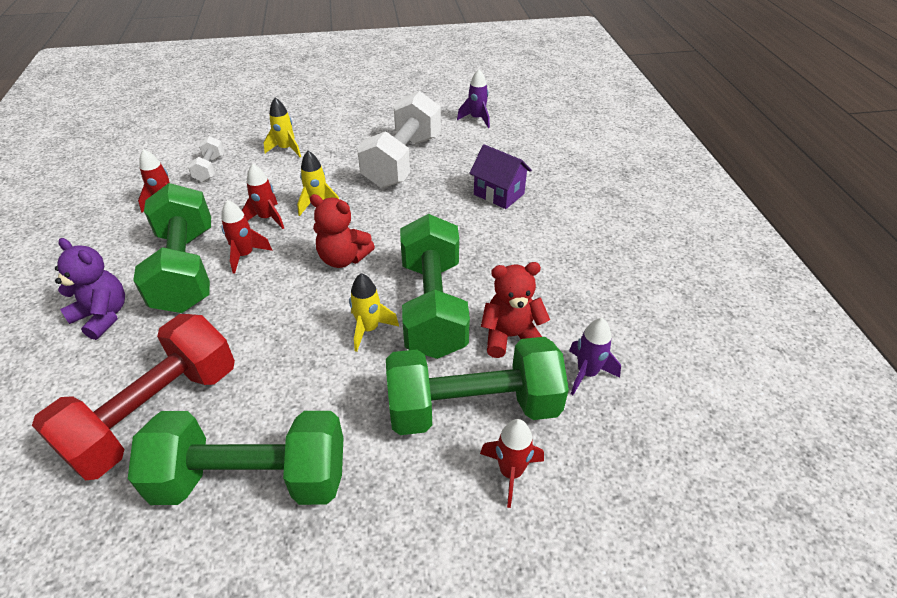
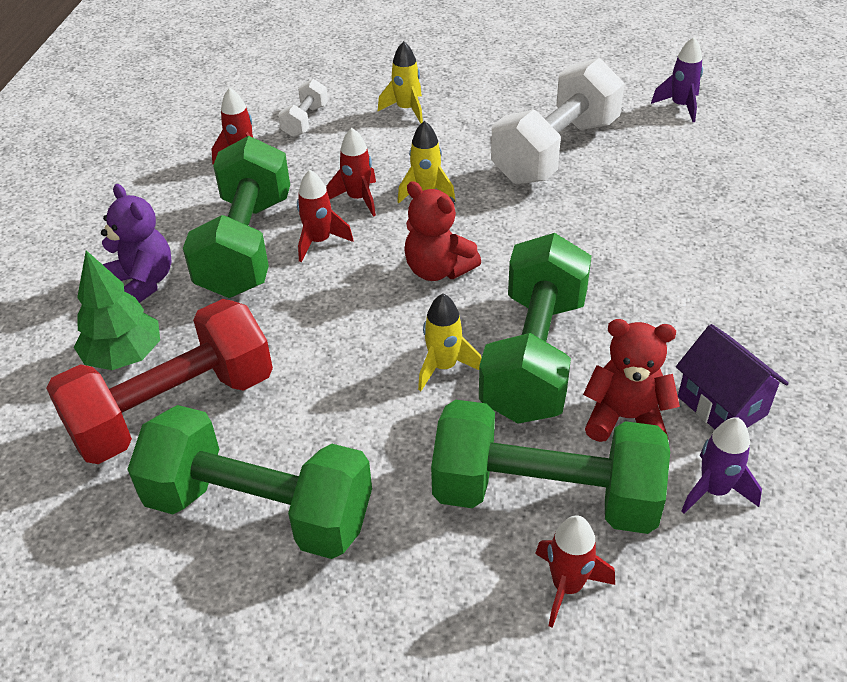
camera: 20 degrees right, 0 degrees up
(100, 379) = (124, 356): none -> green tree
(499, 194) = (675, 221): purple house -> purple house (722, 405)

